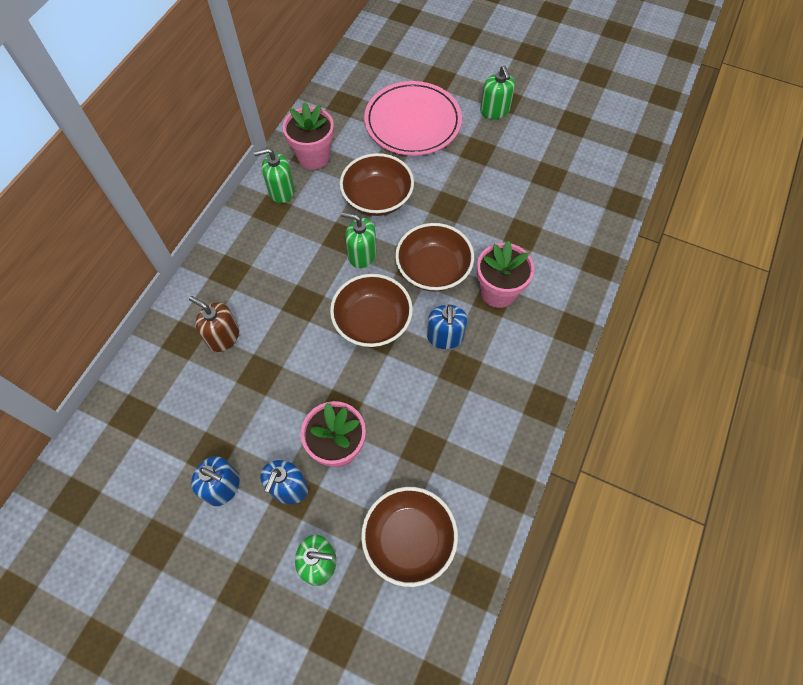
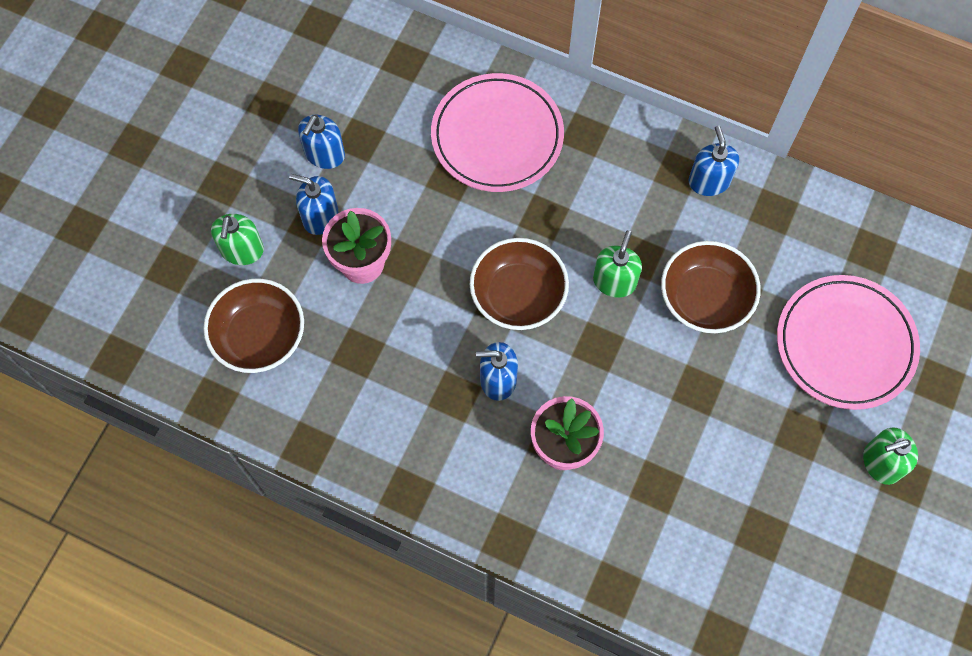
camera: 90 degrees right, 5 degrees up
(223, 337) = (497, 136): brown soap dispenser -> pink plate
(281, 191) = (709, 181): green soap dispenser -> blue soap dispenser
(313, 157) = (769, 216): pink flower pot -> none
(433, 269) = (594, 367): brown bowl -> none

